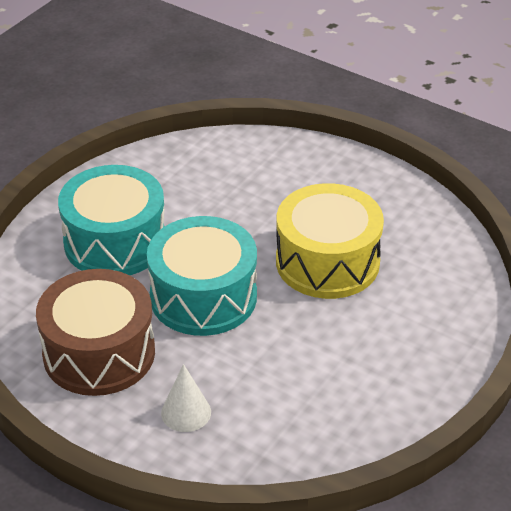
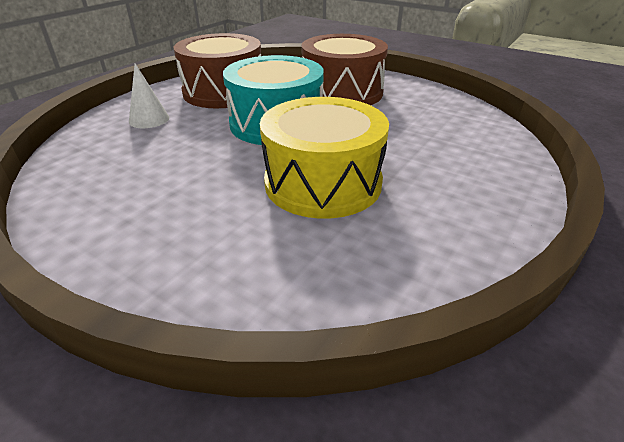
camera: 90 degrees right, 5 degrees down
(115, 242) = (342, 92): turquoise drum -> brown drum

